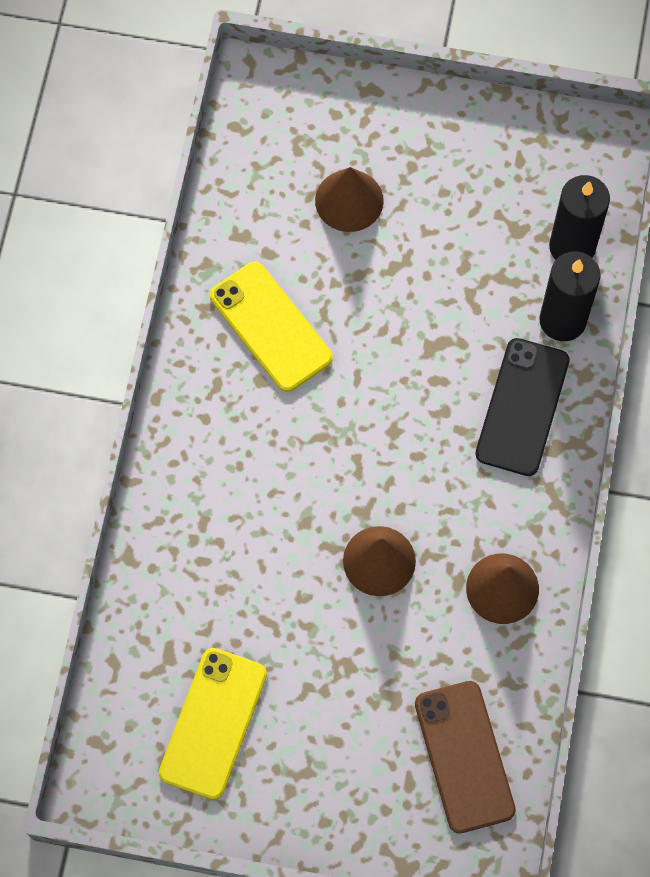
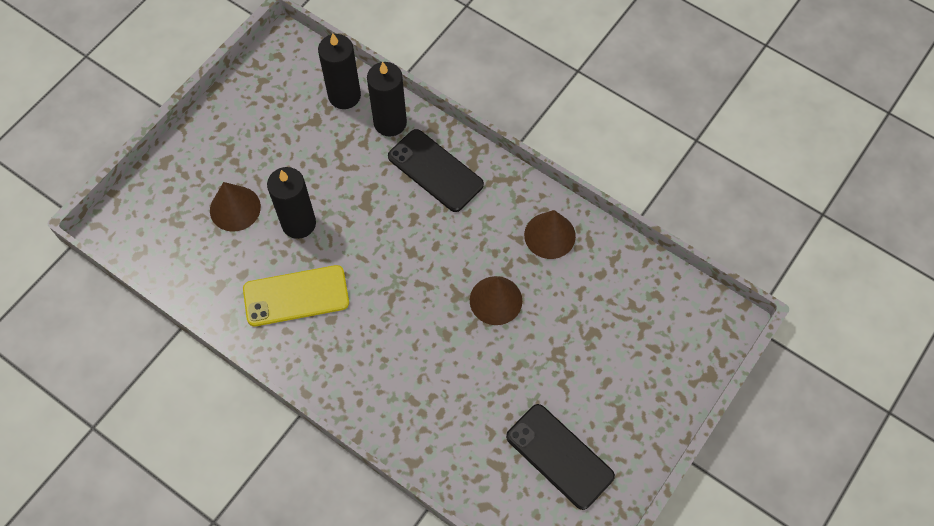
camera: 65 degrees left, 5 degrees down
(213, 723) = (559, 456): yellow phone -> black phone
(366, 282) = (298, 223): none -> black candle
(464, 756) = (651, 307): brown phone -> none

